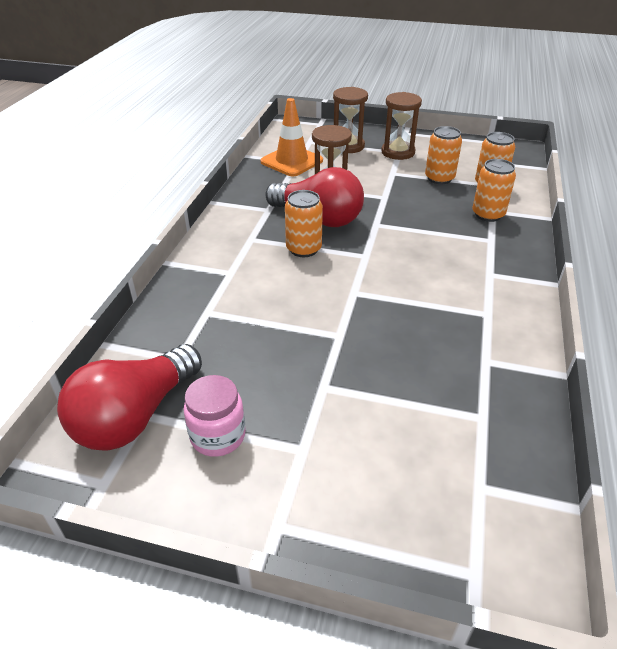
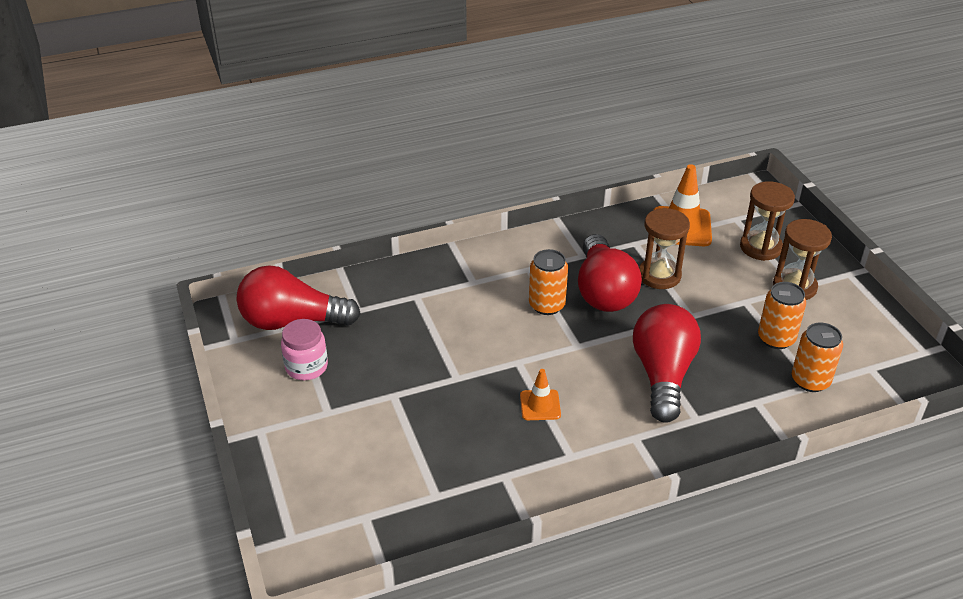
camera: 55 degrees right, 0 degrees up
(416, 303) = (540, 405): none -> orange traffic cone
(434, 233) = (663, 375): none -> red light bulb
(488, 214) = (743, 400): orange can -> none

